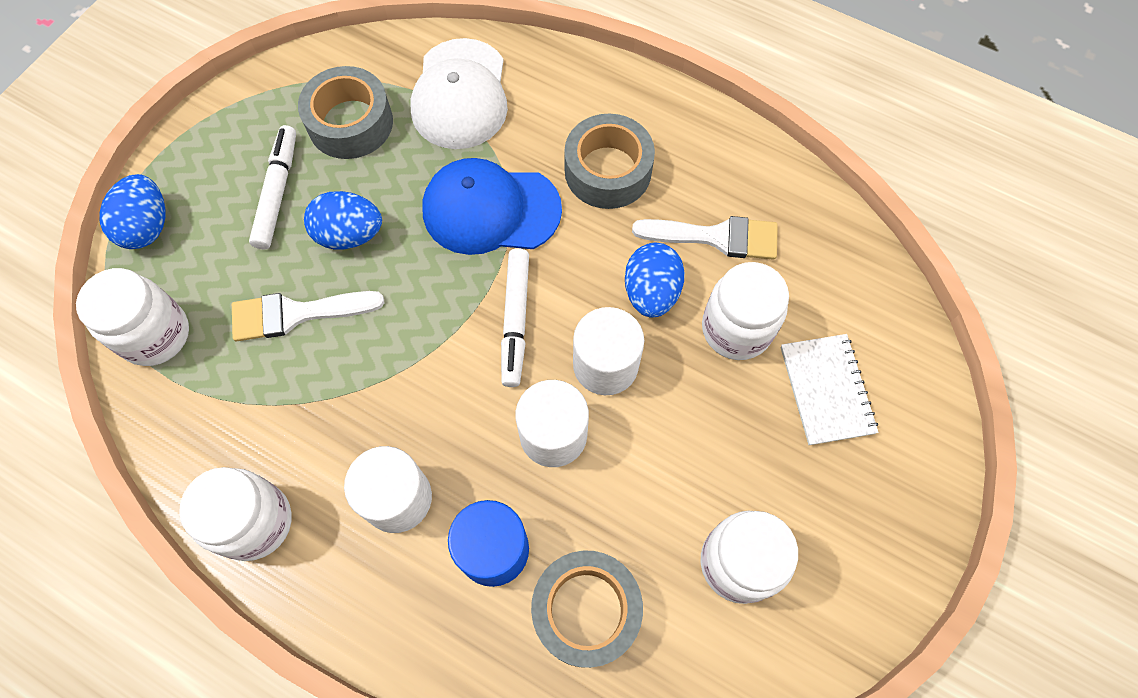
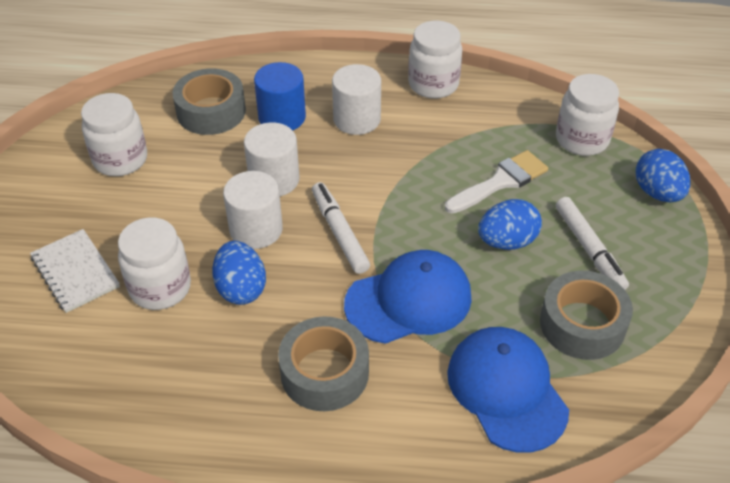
camera: 155 degrees right, 20 degrees down
(460, 94) = (506, 390): white cap -> blue cap
(716, 237) = (199, 352): white brush -> none

